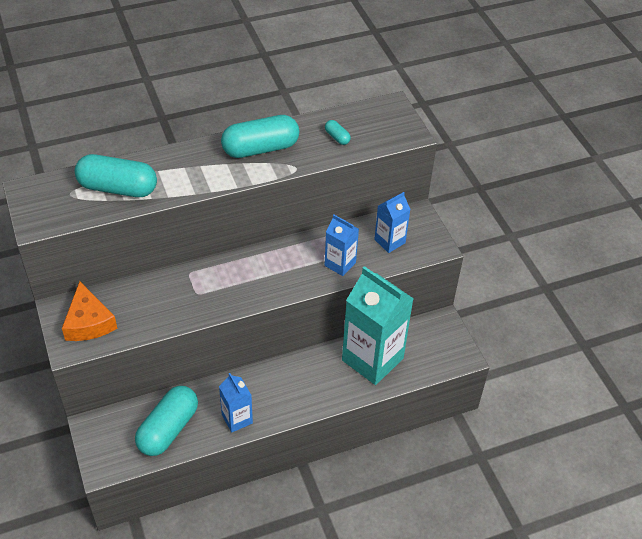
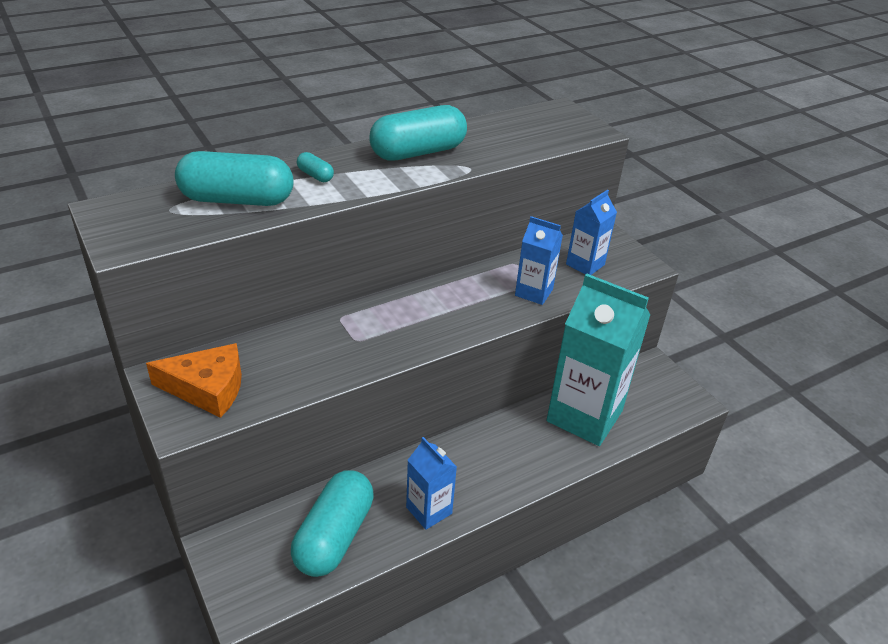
camera: 10 degrees left, 10 degrees down
(89, 322) = (207, 388): orange cheese -> orange cheese turned 60 degrees counterclockwise
(337, 137) = (509, 138): turquoise capsule -> turquoise capsule (315, 176)

